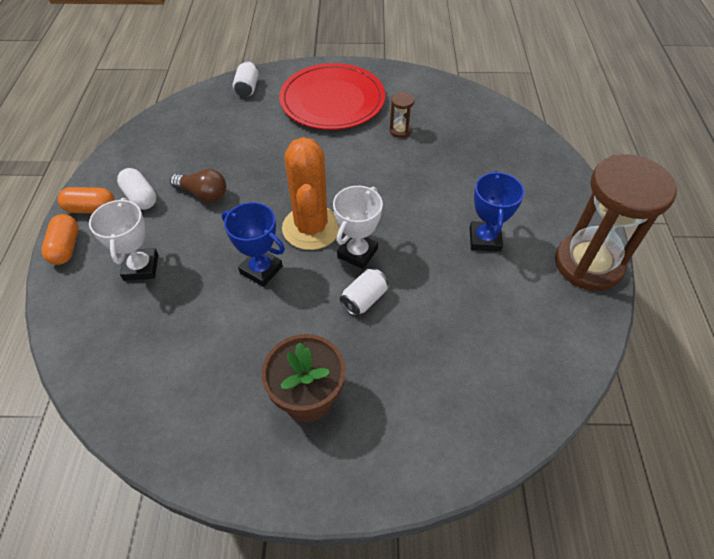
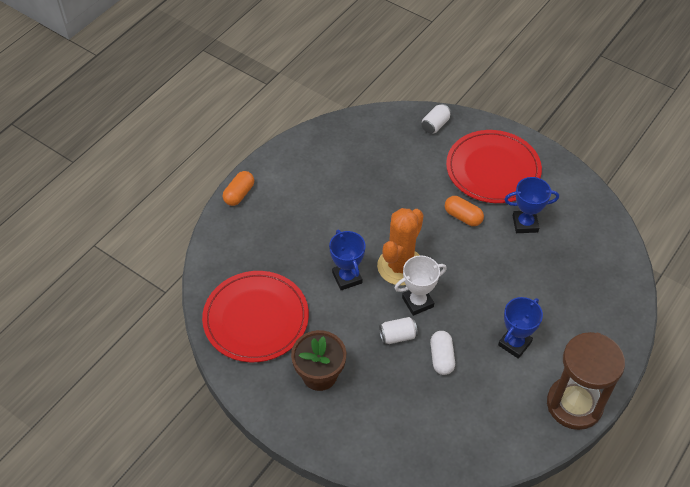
camera: 35 degrees right, 0 degrees up
(91, 209) = (269, 173): orange capsule -> orange capsule (463, 217)
(140, 197) = (304, 181): white capsule -> white capsule (441, 358)
(141, 267) = (275, 234): white trophy -> none
(179, 378) = (256, 318): none -> red plate
(203, 194) = (346, 201): brown light bulb -> none
(400, 130) = (525, 224): brown hourglass -> blue trophy

